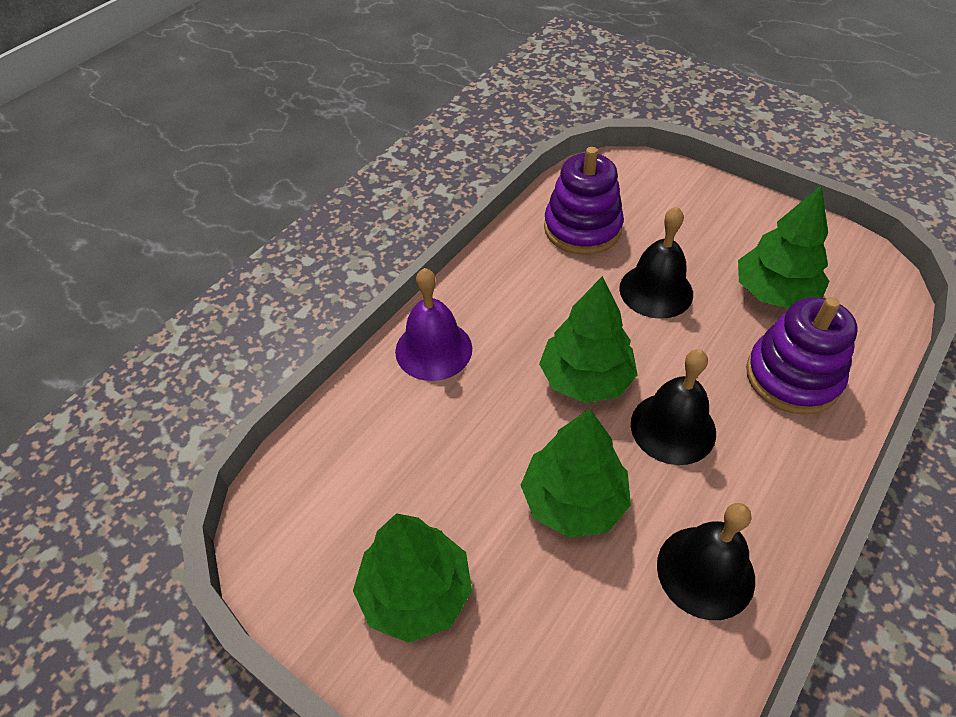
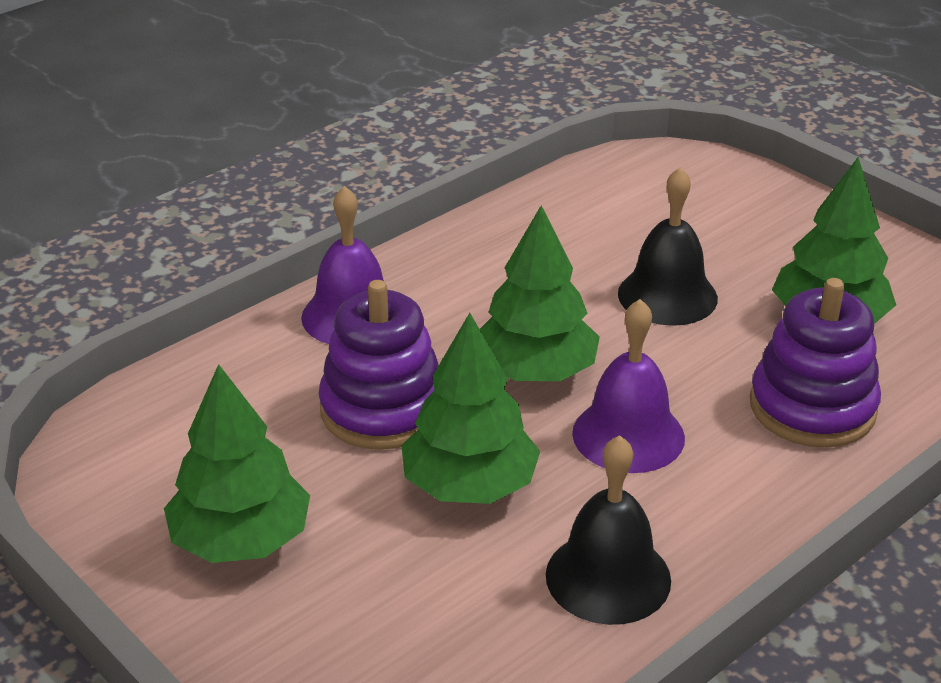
camera: 10 degrees right, 15 degrees down
(582, 228) = (596, 219): purple stacking toy -> purple stacking toy (383, 409)
(673, 428) = (628, 435): black bell -> purple bell

